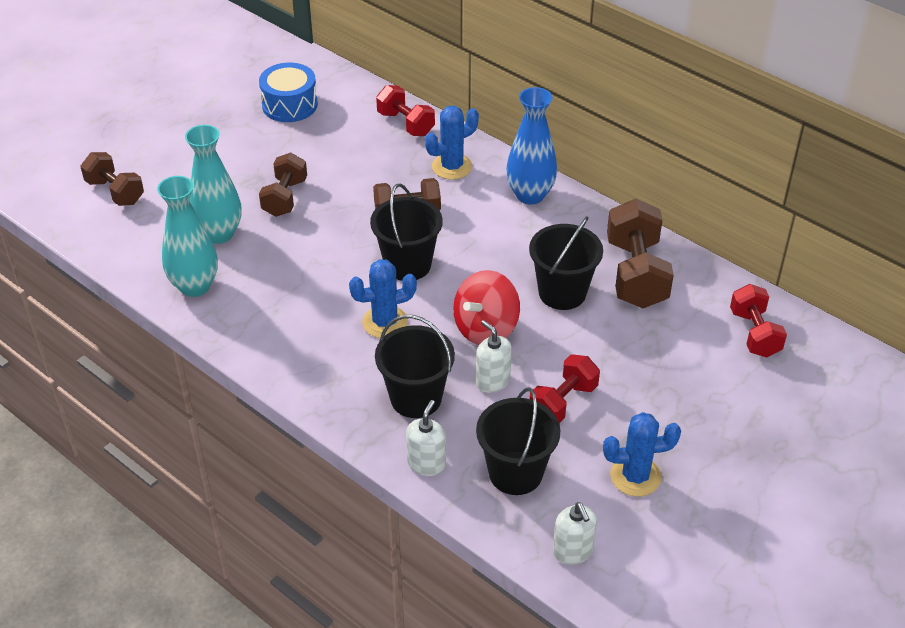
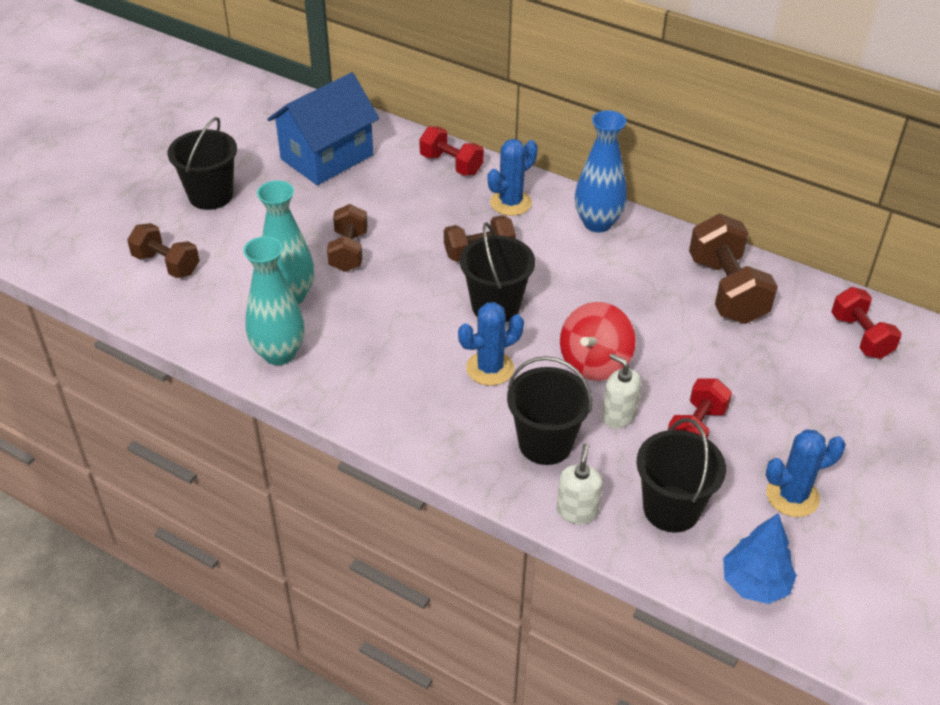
camera: 10 degrees left, 0 degrees up
(290, 105) = (327, 157): blue drum -> blue house
(562, 293) = (660, 317): black bucket -> black bucket (211, 195)
(572, 551) = (755, 584): white soap dispenser -> blue tree

